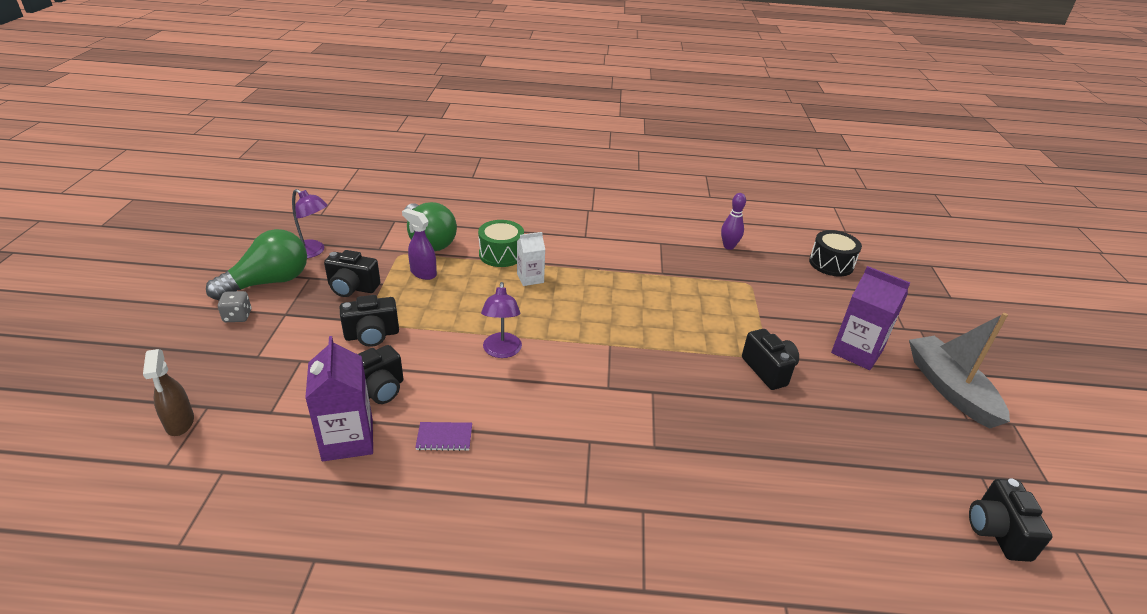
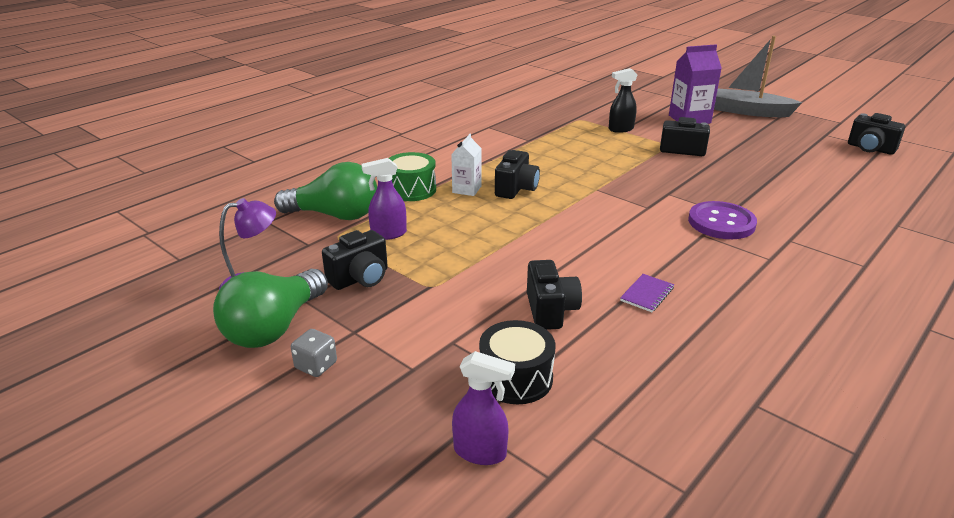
camera: 50 degrees left, 5 degrees down
(180, 423) = (480, 452): brown spray bottle -> purple spray bottle
(269, 282) = (274, 328): green light bulb -> green light bulb turned 150 degrees counterclockwise
(348, 439) = (607, 345): purple carton -> none
(372, 335) = (458, 289): black camera -> black camera (516, 189)
(502, 351) = (557, 234): purple lamp -> none
(629, 447) = (721, 222): none -> purple button
(728, 246) = (526, 108): purple bowling pin -> none
(761, 315) = (620, 129): none -> black spray bottle
(831, 264) = (589, 89): black drum -> black drum (516, 378)

